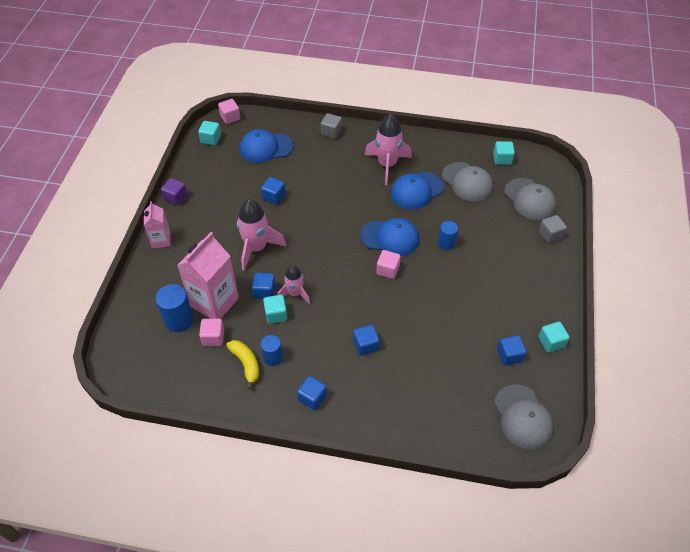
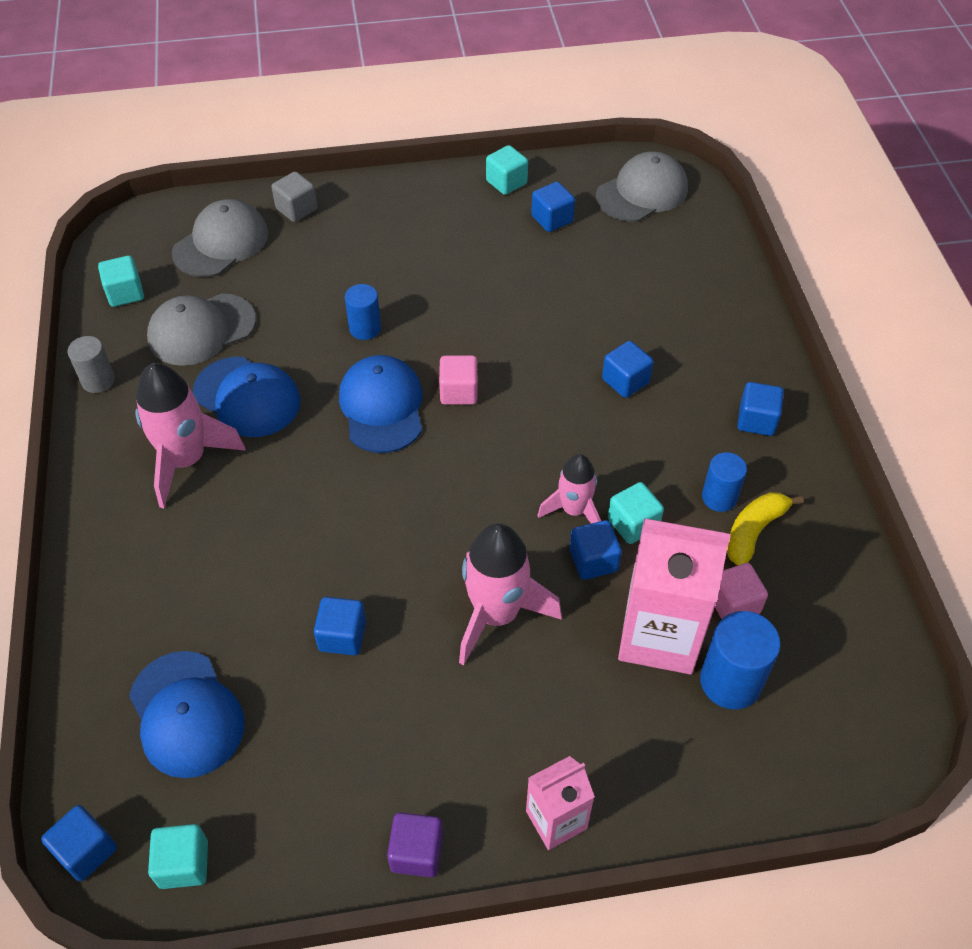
camera: 110 degrees left, 0 degrees up
(230, 117) = (86, 850): pink cube -> blue cube
(331, 132) = (101, 593): grey cube -> none
(446, 143) = (98, 381): none -> grey cylinder
(467, 182) = (201, 330): grey cap -> grey cap turned 150 degrees counterclockwise

